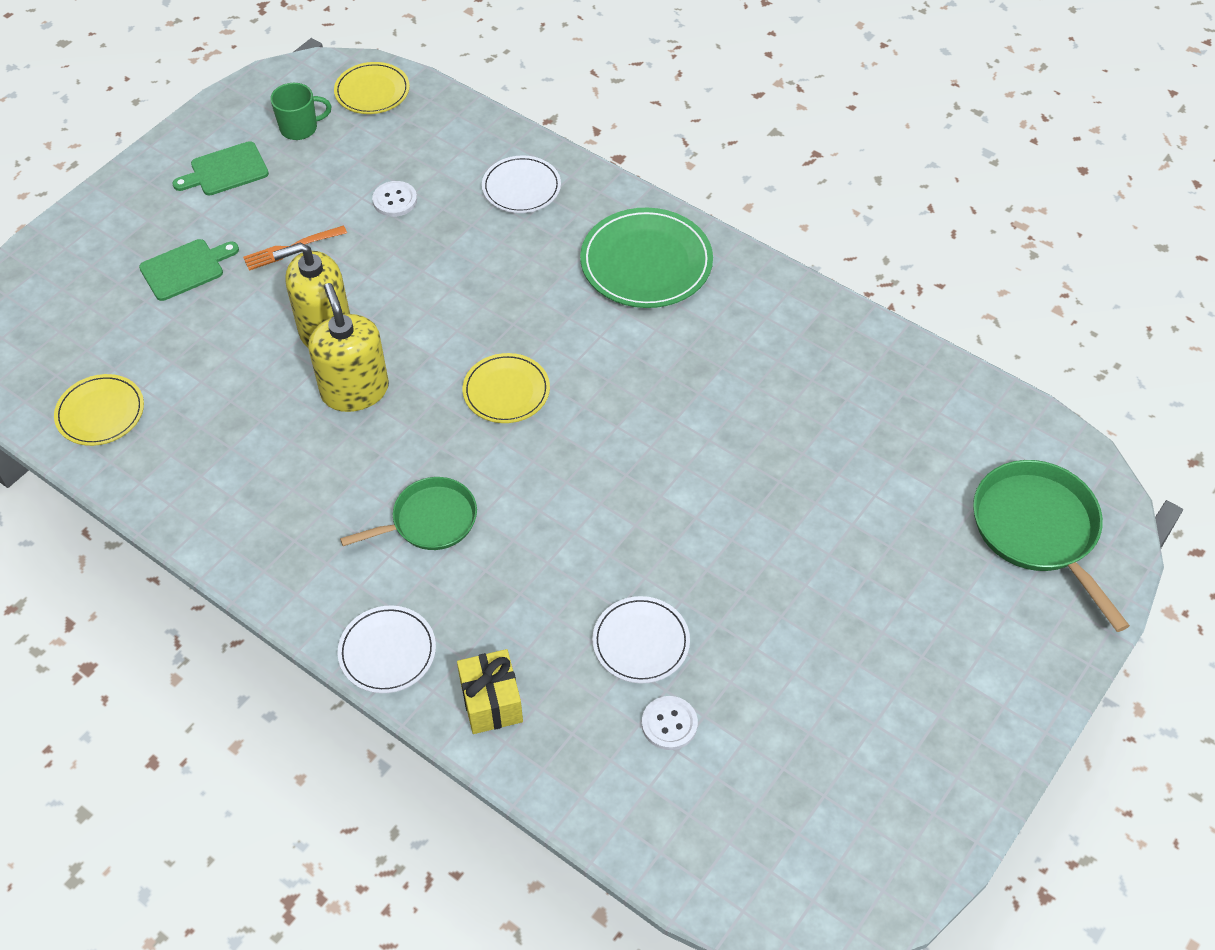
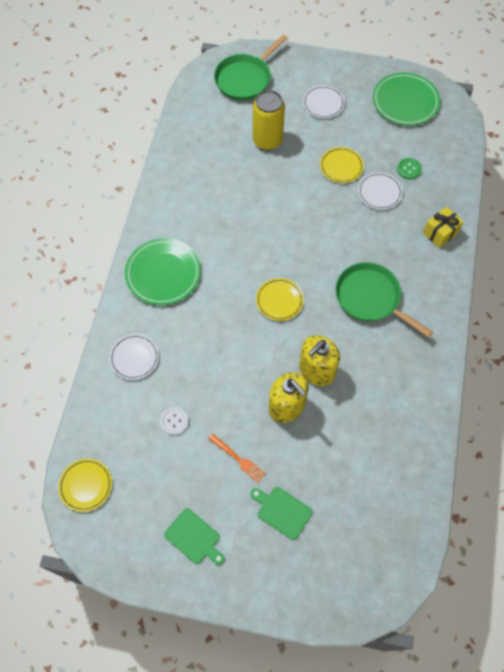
camera: 115 degrees left, 10 degrees up
(100, 412) = (401, 492): yellow plate -> yellow plate (341, 166)
(300, 128) = (137, 512): green mug -> none
(387, 651) = (443, 282): white plate -> white plate (323, 103)
(429, 521) = (370, 298): green pan -> green pan, size x1.51
(669, 724) = (409, 169): white button -> green button
(855, 812) = (405, 101): none -> green plate
(857, 506) = (267, 141): none -> yellow can

